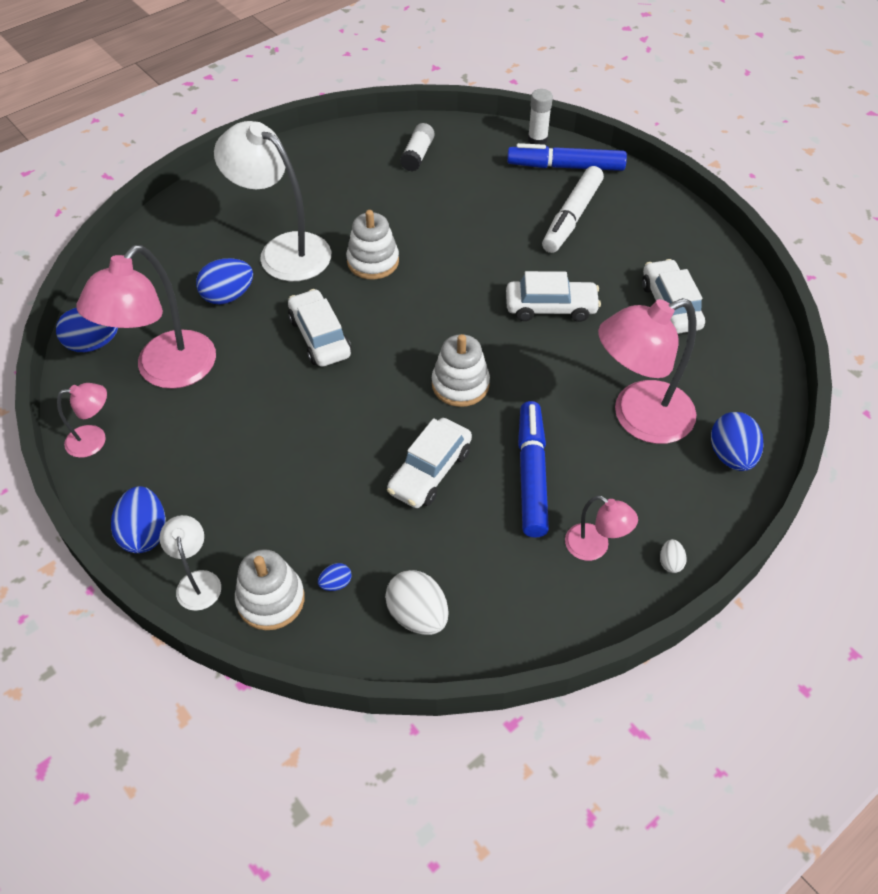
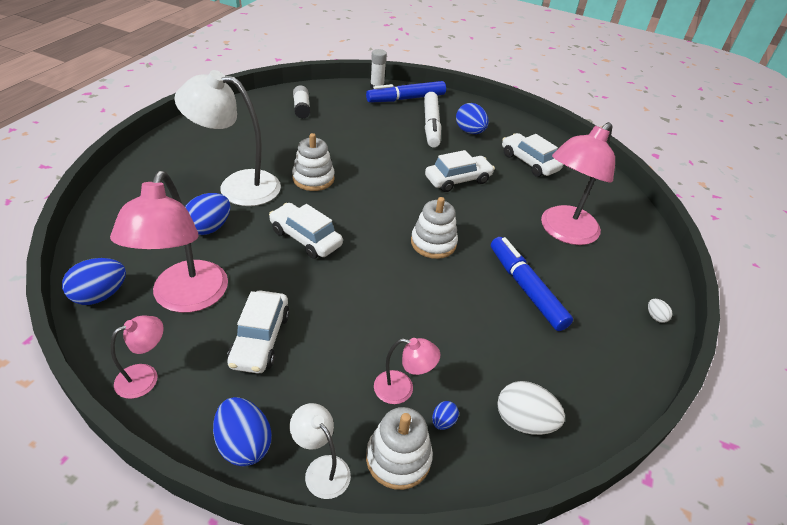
camera: 30 degrees left, 10 degrees down
(430, 471) = (454, 309): white car -> white car (260, 339)
(595, 547) = (603, 323): pink lamp -> pink lamp (402, 389)
(731, 456) = (633, 238): blue egg -> blue egg (469, 132)

